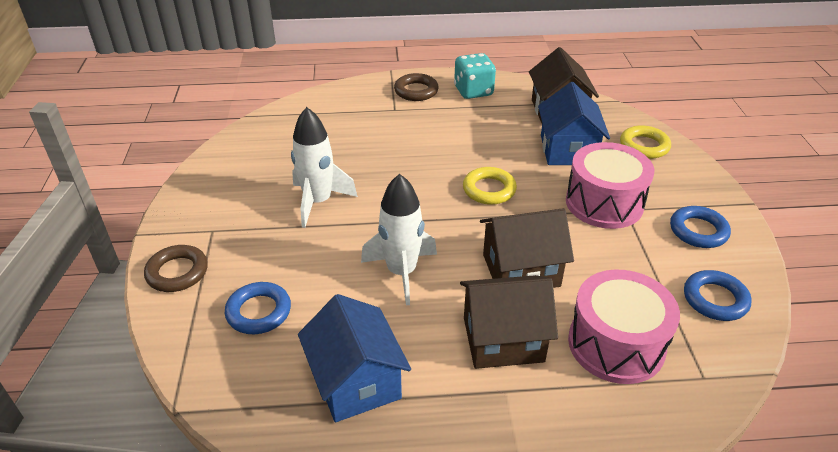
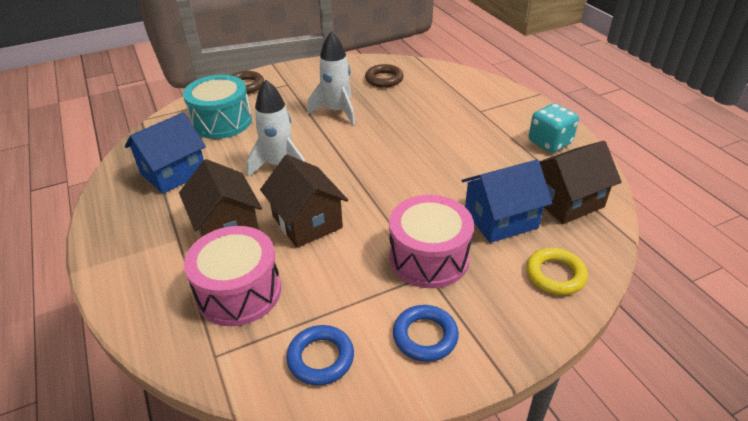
camera: 70 degrees right, 0 degrees up
(259, 312) = (222, 122): blue ring -> turquoise drum
(416, 91) = (518, 114): brown ring -> brown ring (384, 79)
(489, 190) = (402, 184): yellow ring -> none

